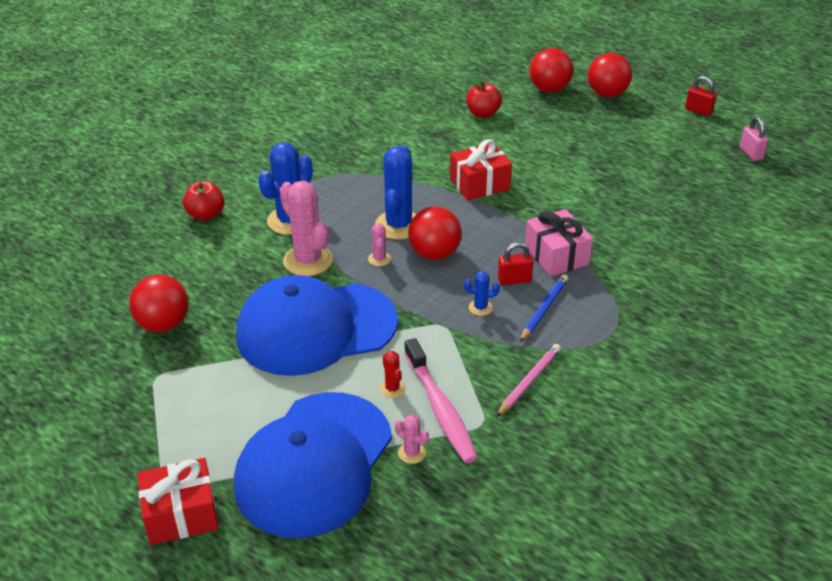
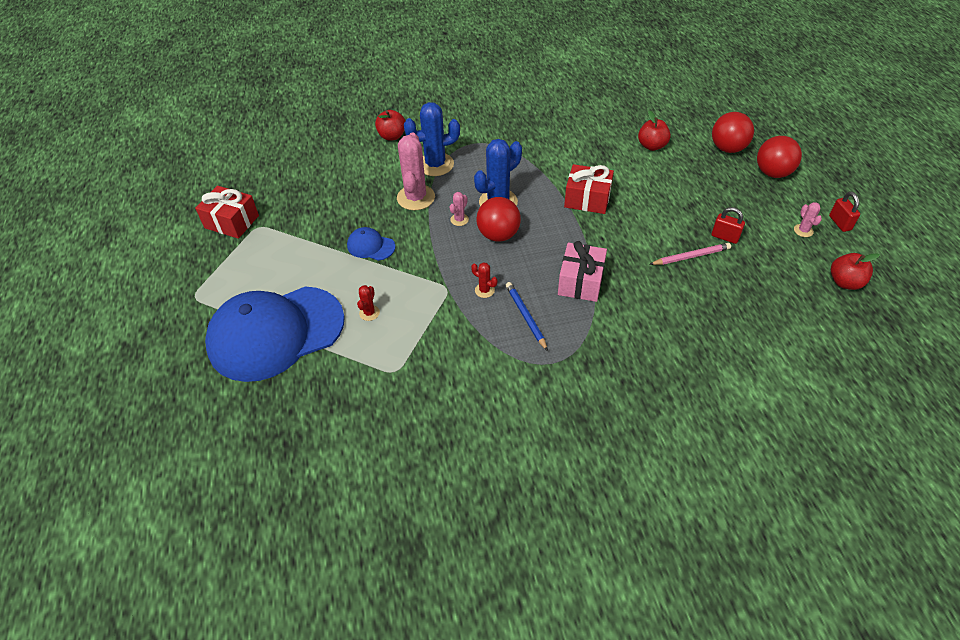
camera: 40 degrees right, 10 degrees up
(163, 324) = (295, 196): red ball -> none
(181, 514) = (183, 318): red gift -> red gift (231, 222)
(316, 328) = (371, 246): blue cap -> blue cap, size x0.40
(412, 453) = (333, 362): pink cactus -> pink cactus (803, 230)
(440, 409) = (381, 344): pink toothbrush -> none
(480, 308) = (484, 290): blue cactus -> red cactus
(514, 280) = (530, 283): red padlock -> red padlock (725, 237)
(529, 381) = (456, 361): pink pencil -> pink pencil (691, 256)
(544, 309) = (525, 316): blue pencil -> blue pencil turned 90 degrees counterclockwise
(751, 153) = (845, 282): pink padlock -> red apple

